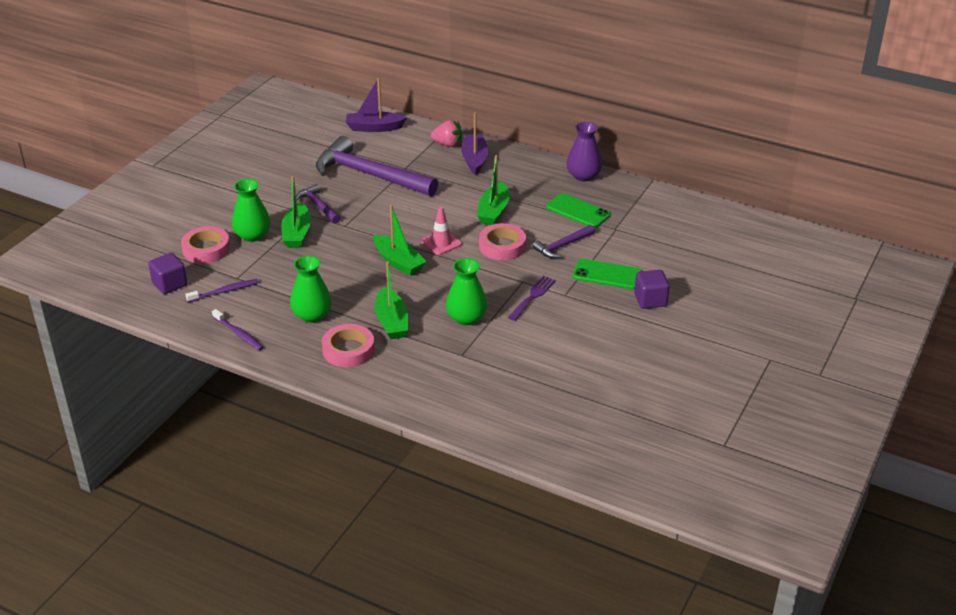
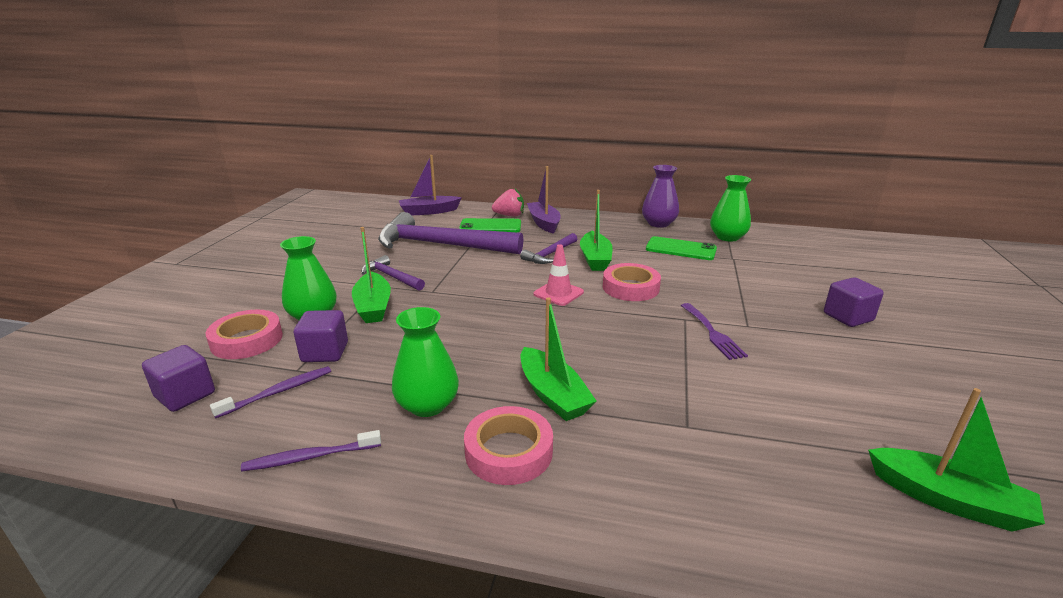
camera: 15 degrees left, 10 degrees down
(239, 334) = (310, 457): purple toothbrush -> purple toothbrush turned 135 degrees clockwise
(256, 267) = (325, 352): none -> purple cube
(398, 262) = (519, 319): green boat -> green boat (948, 500)
(466, 318) = (653, 372): green vase -> green vase (727, 237)
(533, 296) = (713, 333): purple fork -> purple fork turned 150 degrees clockwise
(562, 246) = (695, 279): purple hammer -> purple hammer (550, 254)
(607, 275) = (771, 299): green phone -> green phone (490, 226)

